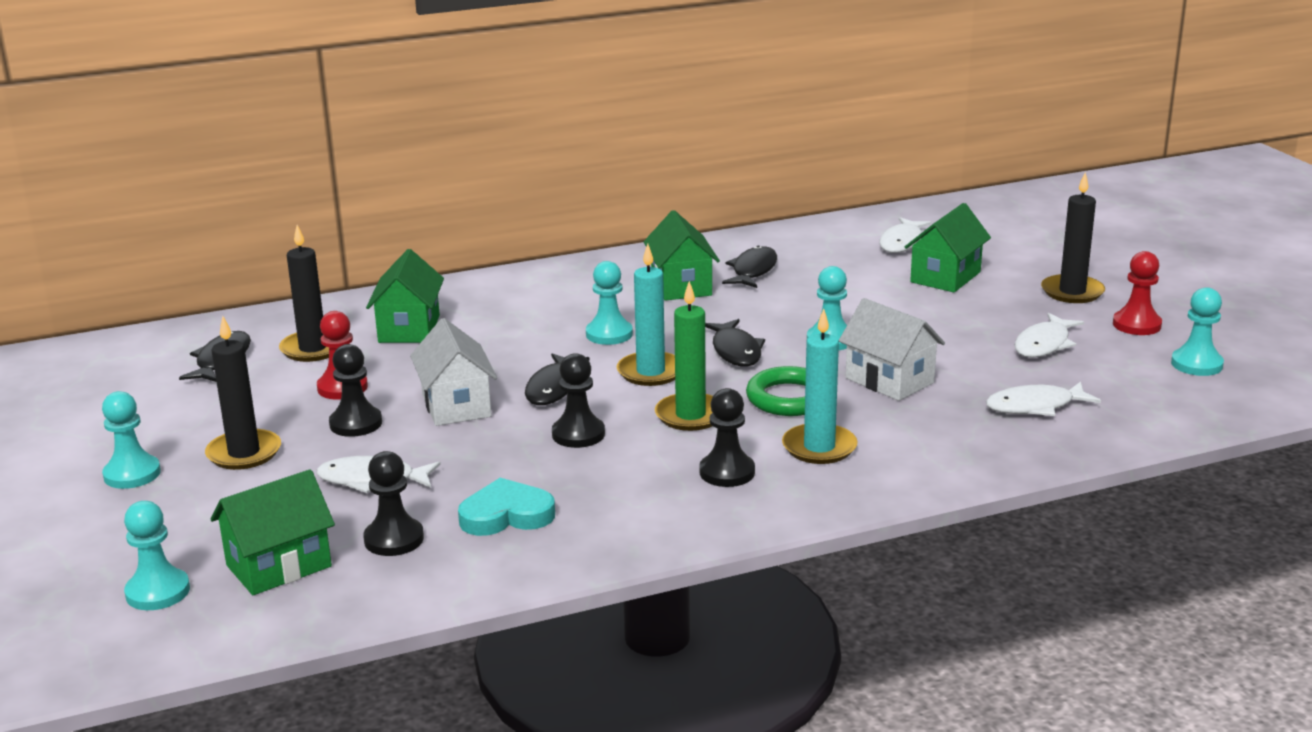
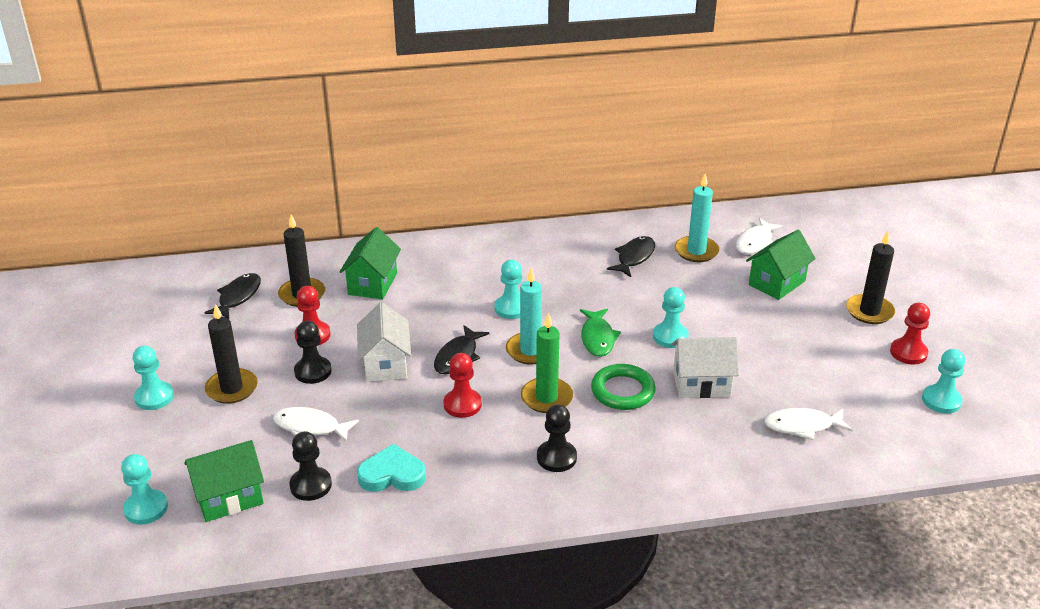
camera: 10 degrees right, 10 degrees up
(578, 434) = (462, 404): black pawn -> red pawn
(681, 286) = (577, 266): green house -> none
(735, 351) = (597, 338): black fish -> green fish
(819, 447) = (630, 443): turquoise candle -> turquoise candle (696, 251)
(889, 380) = (701, 384): white house -> white house turned 60 degrees counterclockwise
(1044, 344) = (829, 363): white fish -> none

